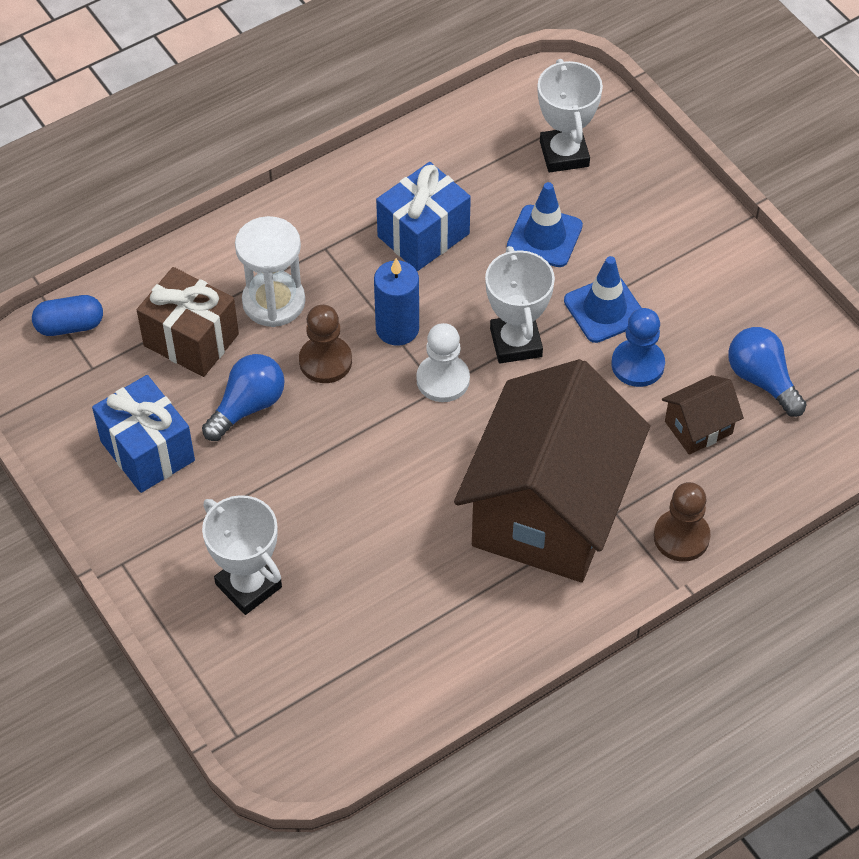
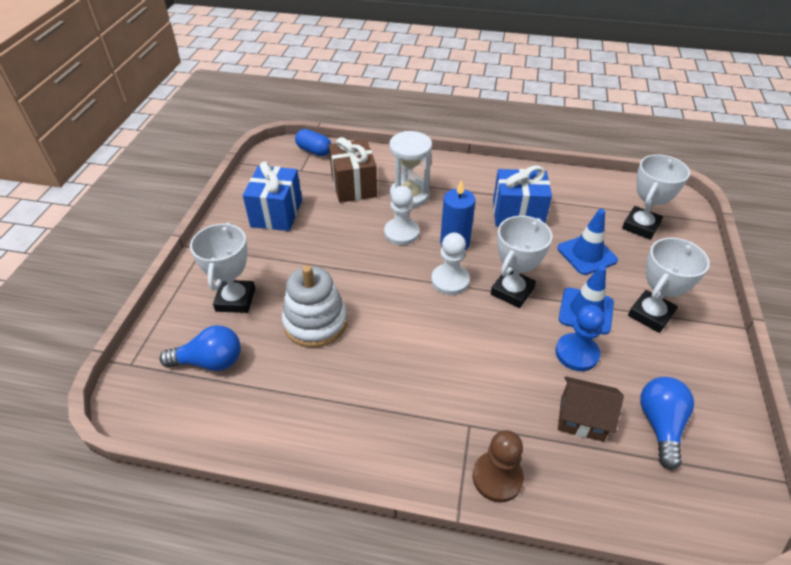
camera: 45 degrees right, 10 degrees down
(248, 406) = (341, 226): blue light bulb -> blue light bulb (210, 361)
(325, 361) = (401, 233): brown pawn -> white pawn
(364, 538) = (315, 322): none -> white stacking toy
(548, 510) = (429, 389): brown house -> none
(664, 266) = (650, 314): none -> white trophy

